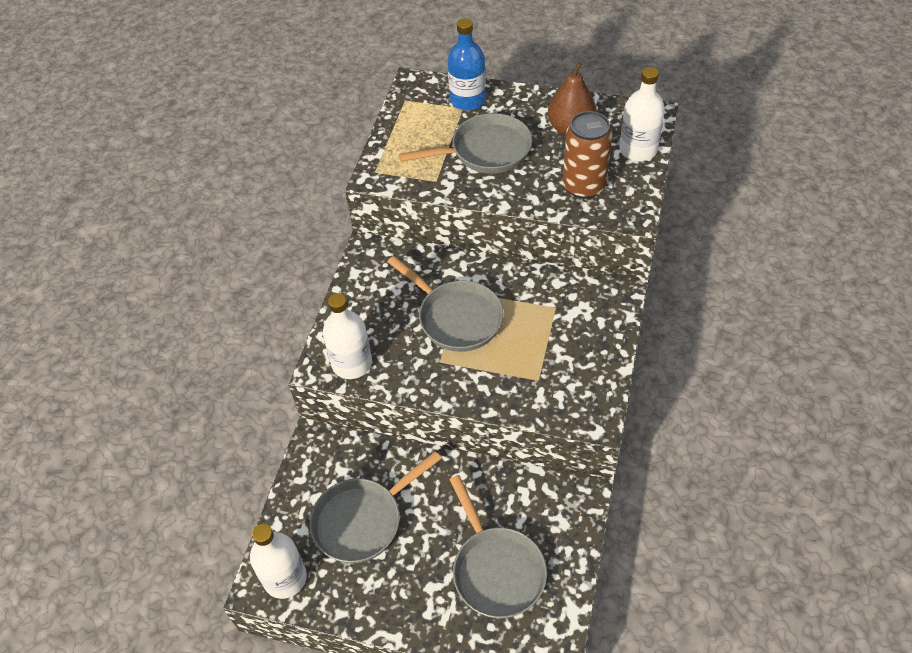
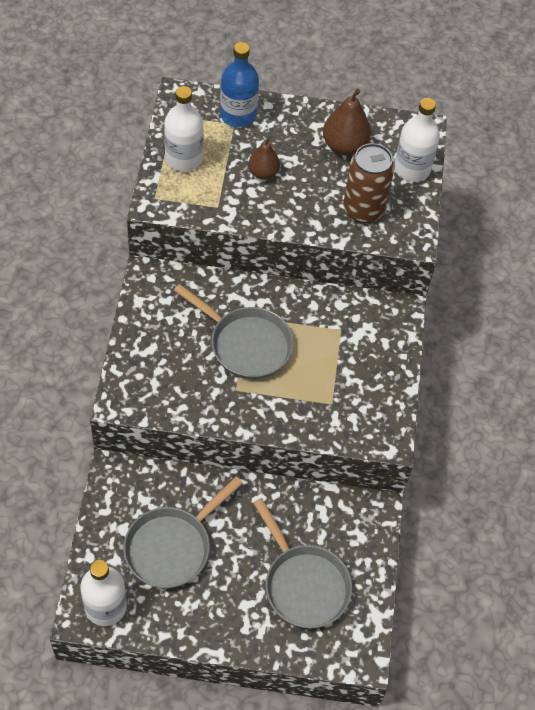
camera: 15 degrees left, 5 degrees up
(352, 363) = (150, 396): white bottle -> white bottle (184, 158)
(485, 151) = (263, 173): grey pan -> brown pear

